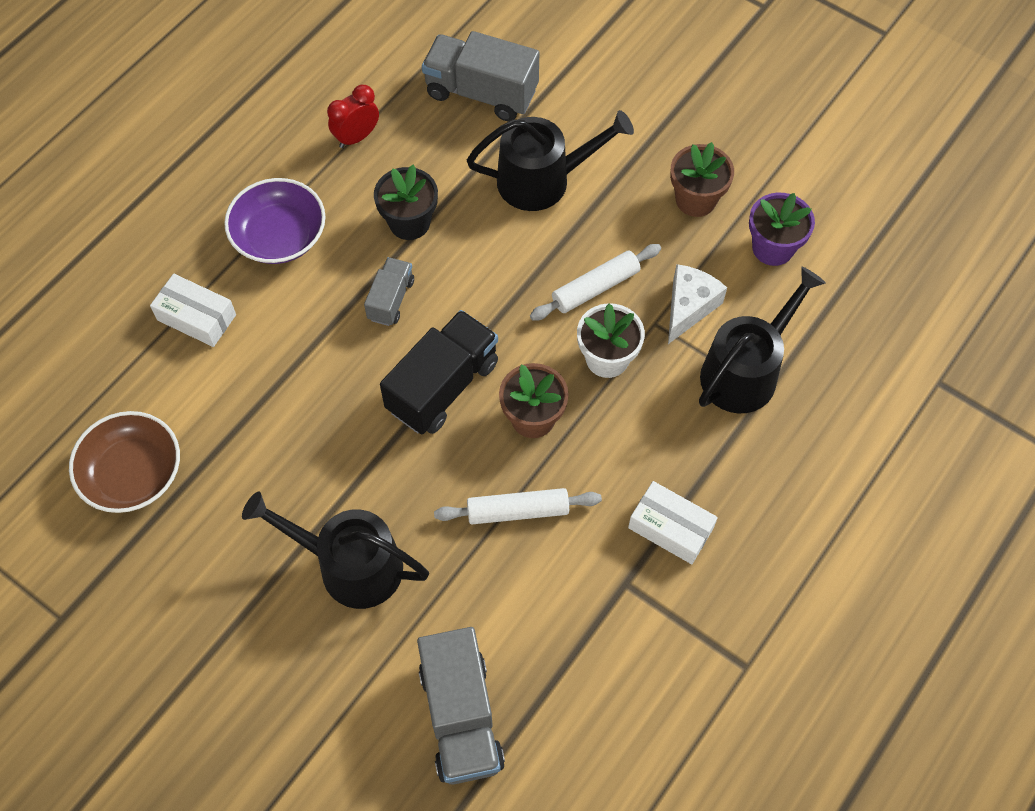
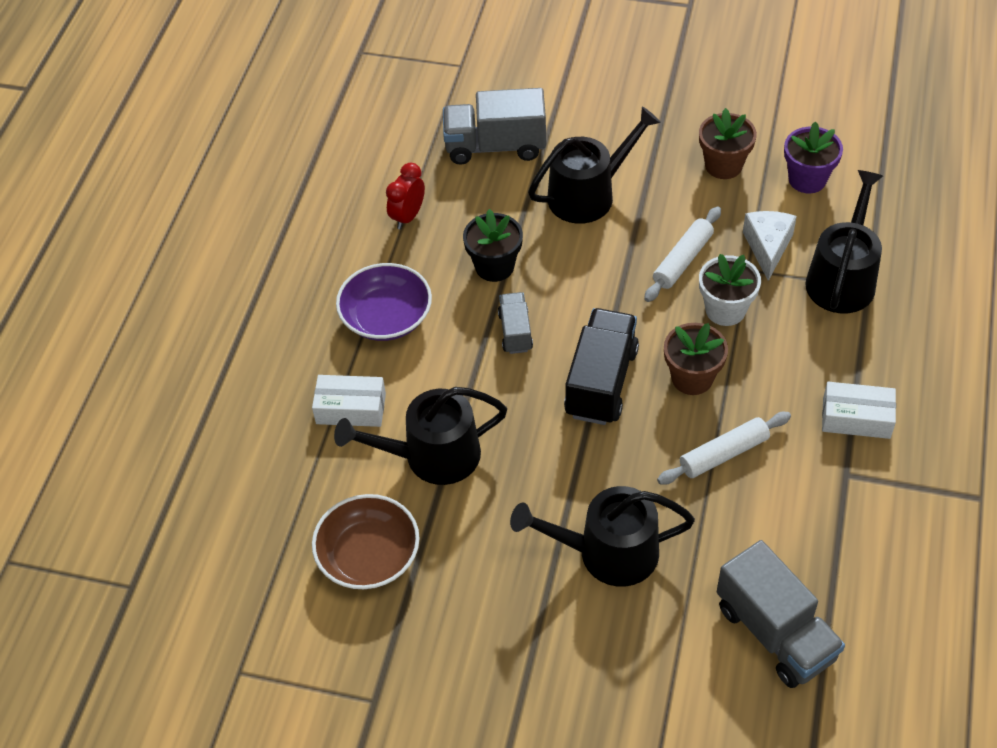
camera: 20 degrees left, 10 degrees down
(244, 397) = (433, 456): none -> black watering can

